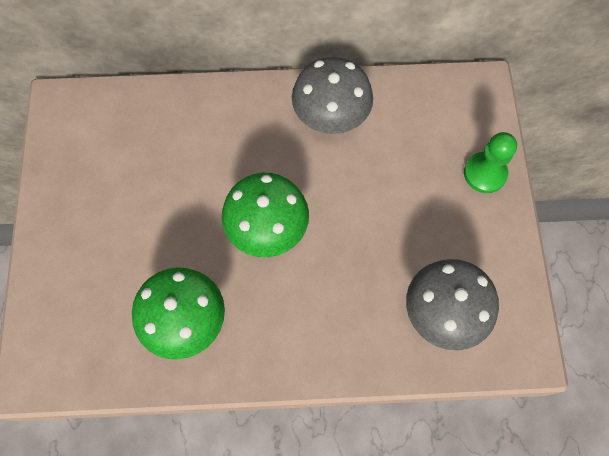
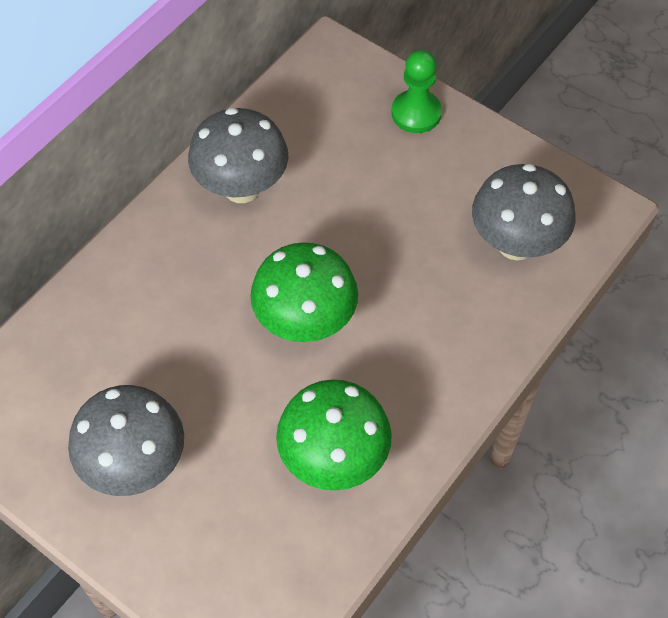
camera: 50 degrees left, 10 degrees down
(97, 214) = (135, 465): none -> grey mushroom

